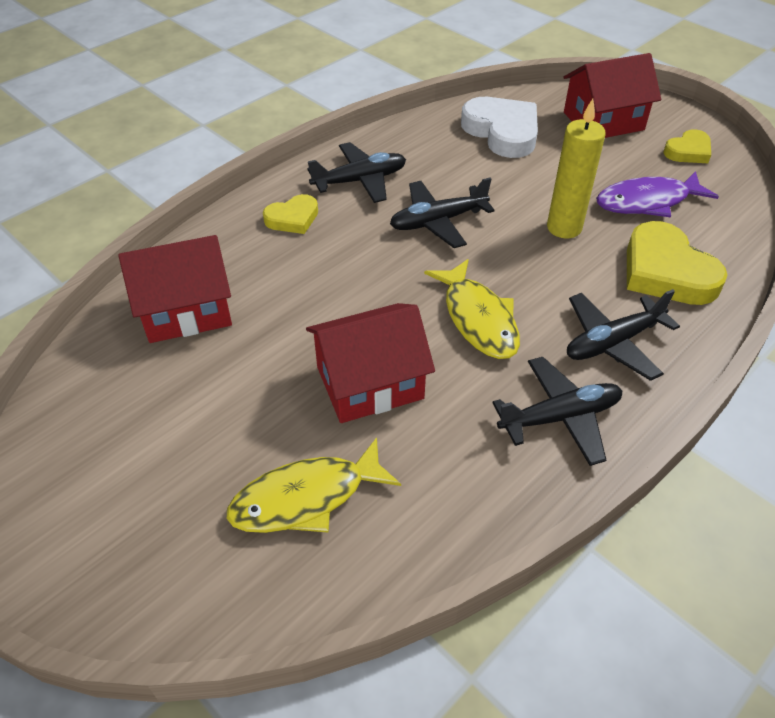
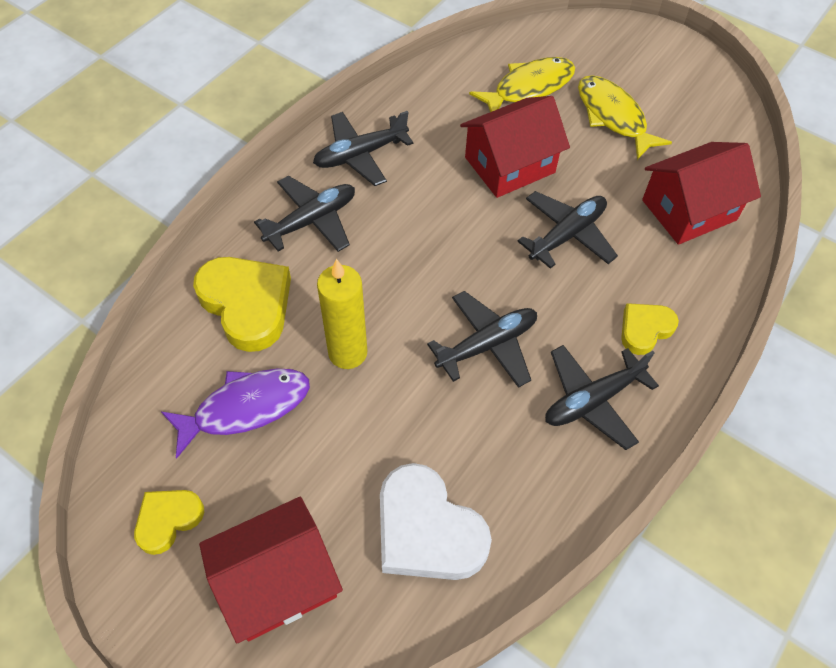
camera: 170 degrees right, 10 degrees up
(331, 299) = (567, 235): none -> black plane
(478, 319) = (430, 230): yellow fish -> yellow fish (613, 117)

